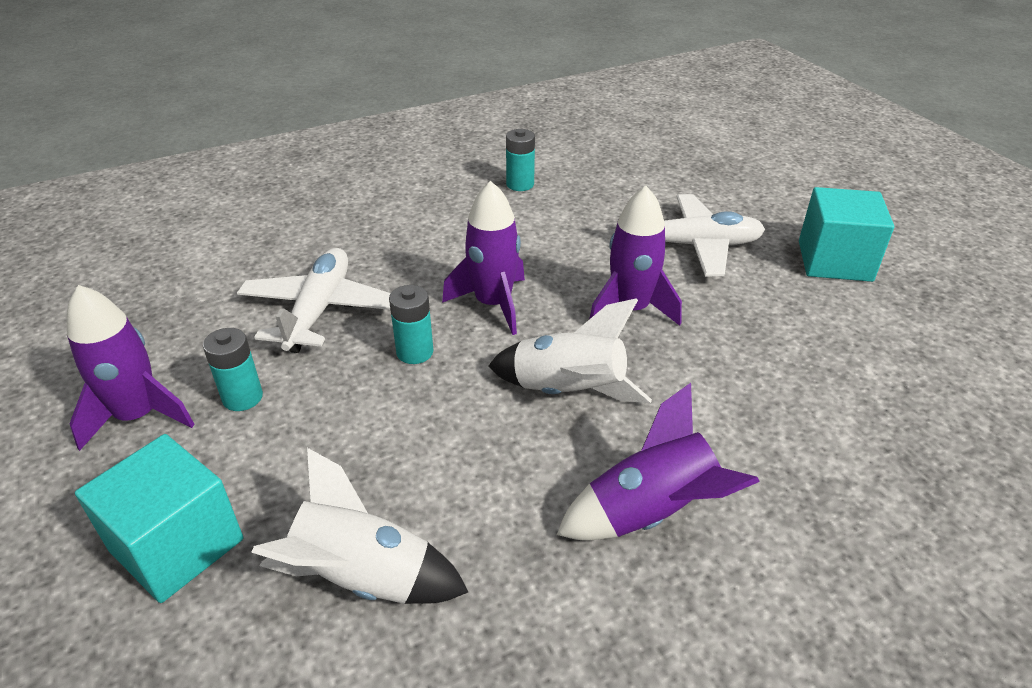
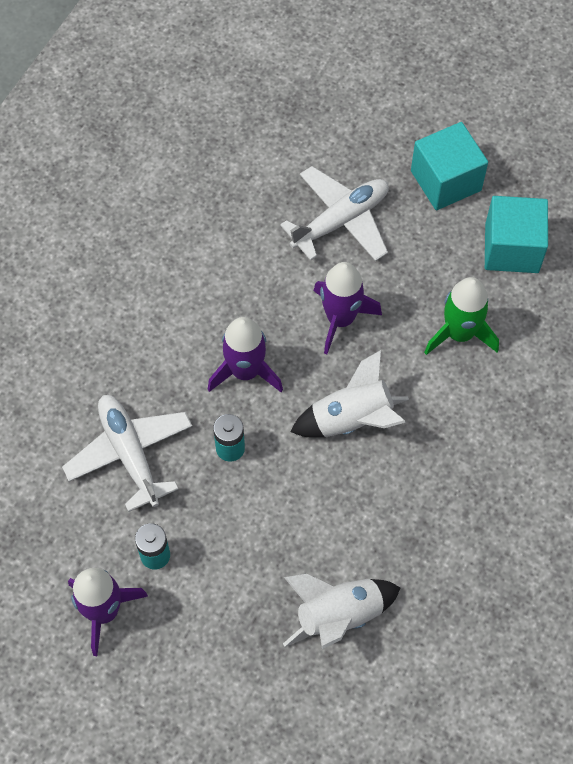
camera: 35 degrees left, 25 degrees up
(177, 545) = (223, 666): turquoise cube -> turquoise cube (511, 248)
(520, 184) = (158, 220): turquoise battery -> none
(651, 513) = (455, 477): purple rocket -> none
(764, 379) = (459, 333): none -> green rocket

